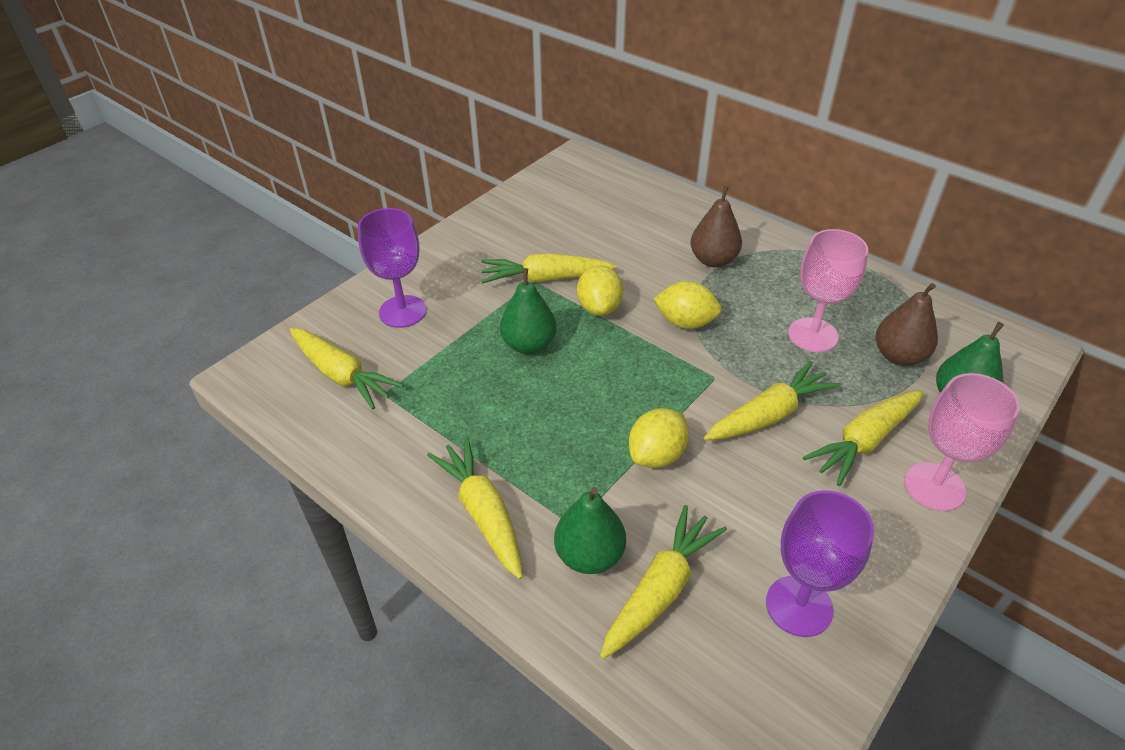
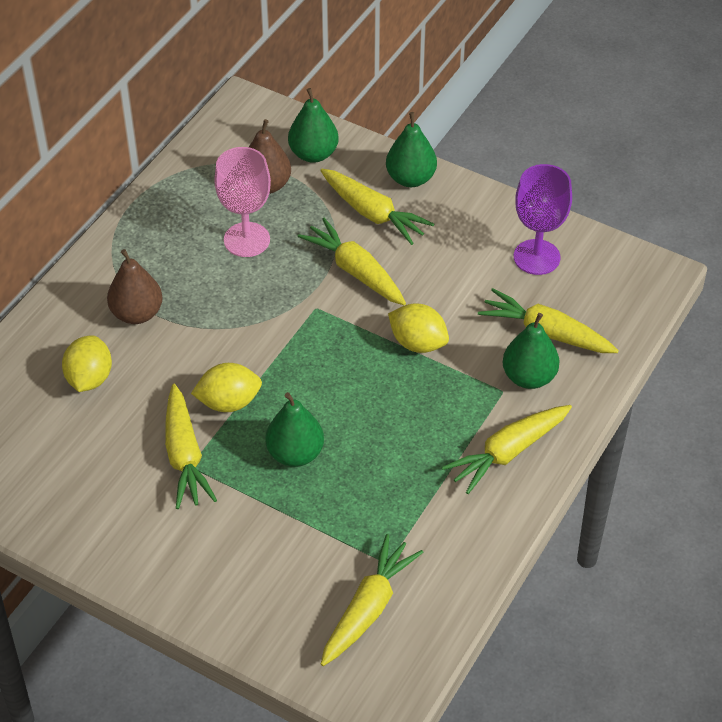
camera: 100 degrees left, 5 degrees up
(402, 311) = (259, 579): purple goblet -> none
(685, 322) = (242, 332): yellow lemon -> yellow lemon (89, 378)
(934, 486) = (411, 178): pink goblet -> green pear

